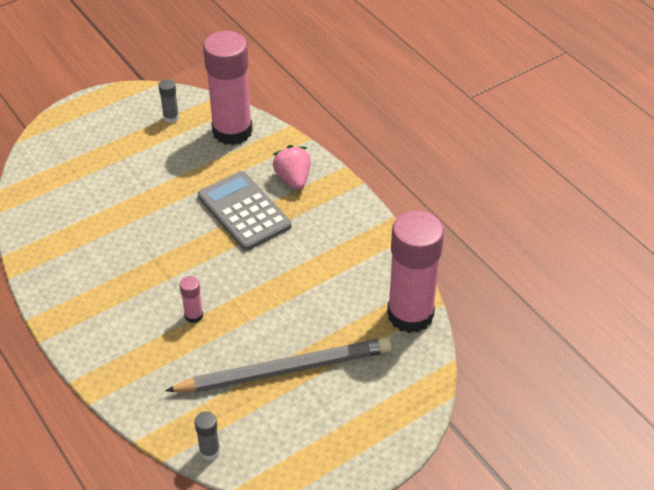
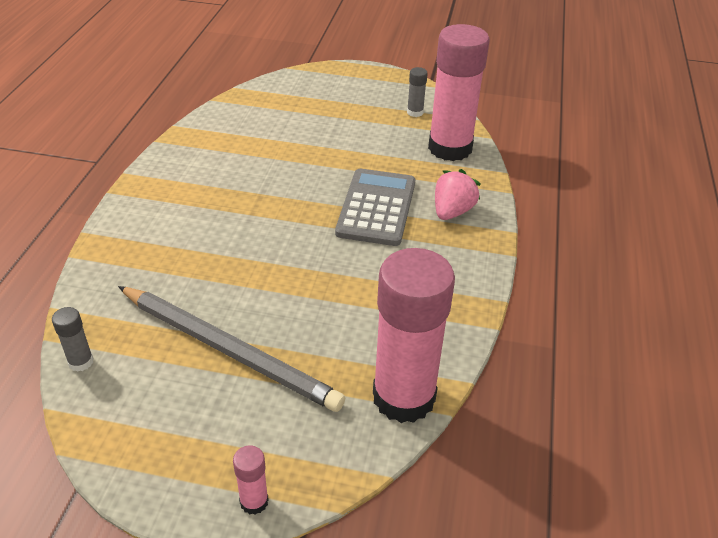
camera: 45 degrees right, 5 degrees down
(194, 315) = (226, 253): pink glue stick -> pink glue stick (254, 501)

